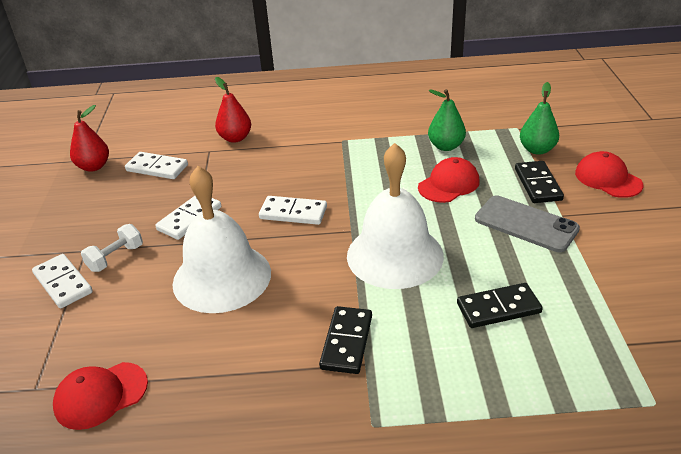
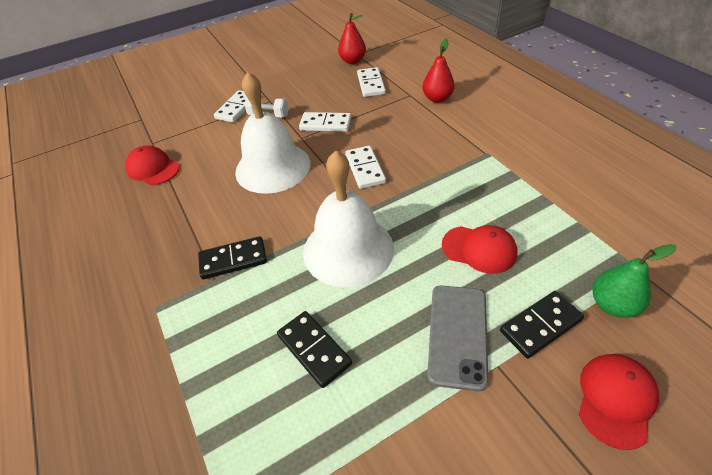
camera: 65 degrees right, 10 degrees up
(446, 146) = (544, 224): green pear -> none

